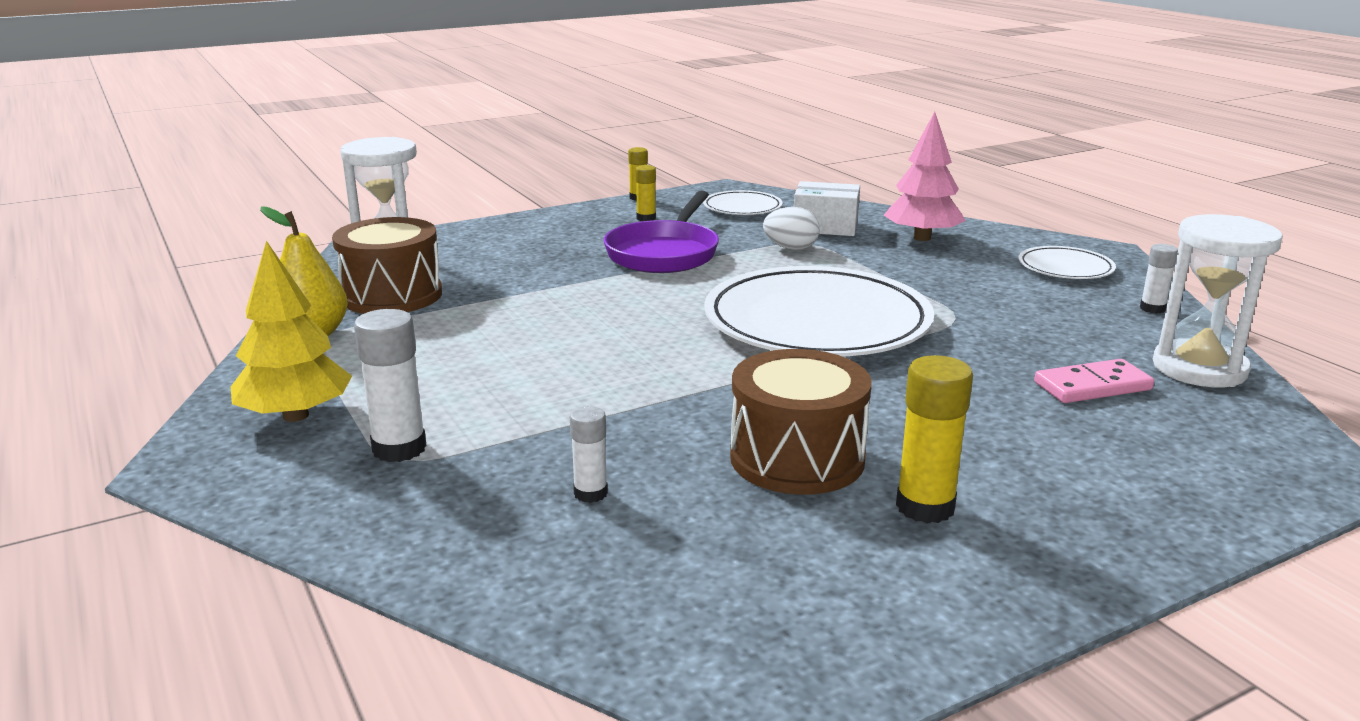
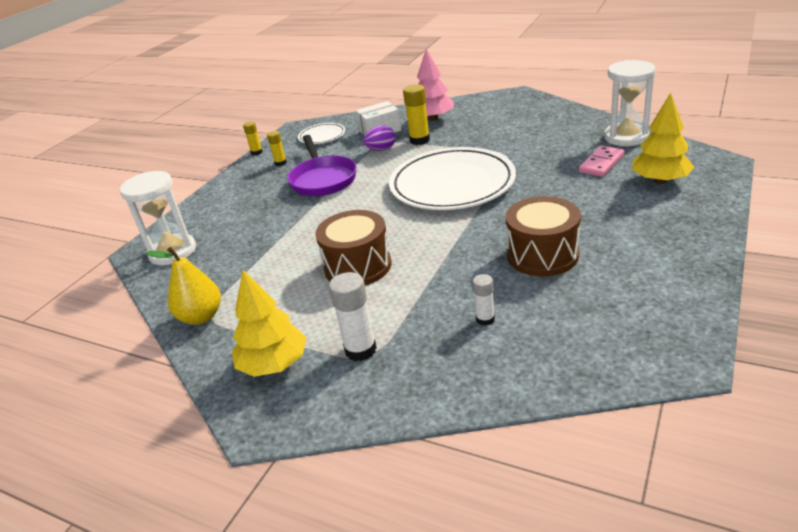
camera: 30 degrees left, 10 degrees up
(392, 295) = (209, 271): brown drum -> brown drum (358, 266)
(791, 248) = (381, 150): white egg -> purple egg
(925, 507) = (619, 250): yellow glue stick -> yellow glue stick (419, 140)
(1065, 268) = (514, 109): white plate -> none
(1152, 309) = (573, 116): white glue stick -> none
(1159, 449) = (660, 180): none -> yellow tree

